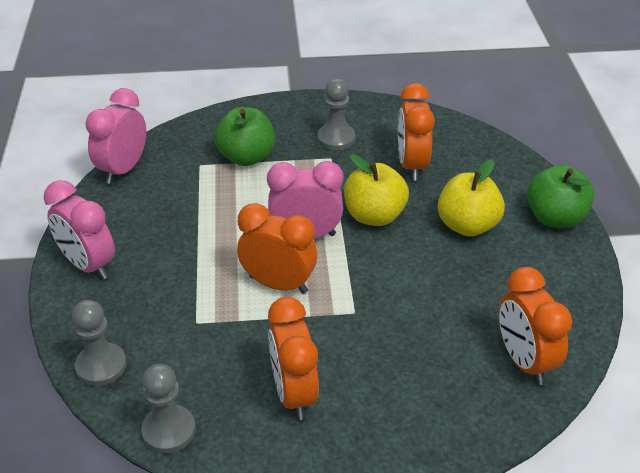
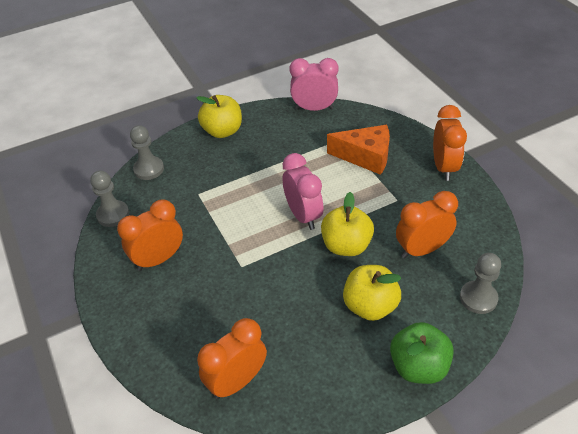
camera: 70 degrees right, 5 degrees up
(88, 265) = (222, 131): pink clock -> yellow apple
(246, 157) = (366, 157): green apple -> orange cheese
(278, 284) = (248, 218): orange clock -> orange clock (444, 167)
(336, 138) = (422, 195): grey pawn -> grey pawn (478, 298)

